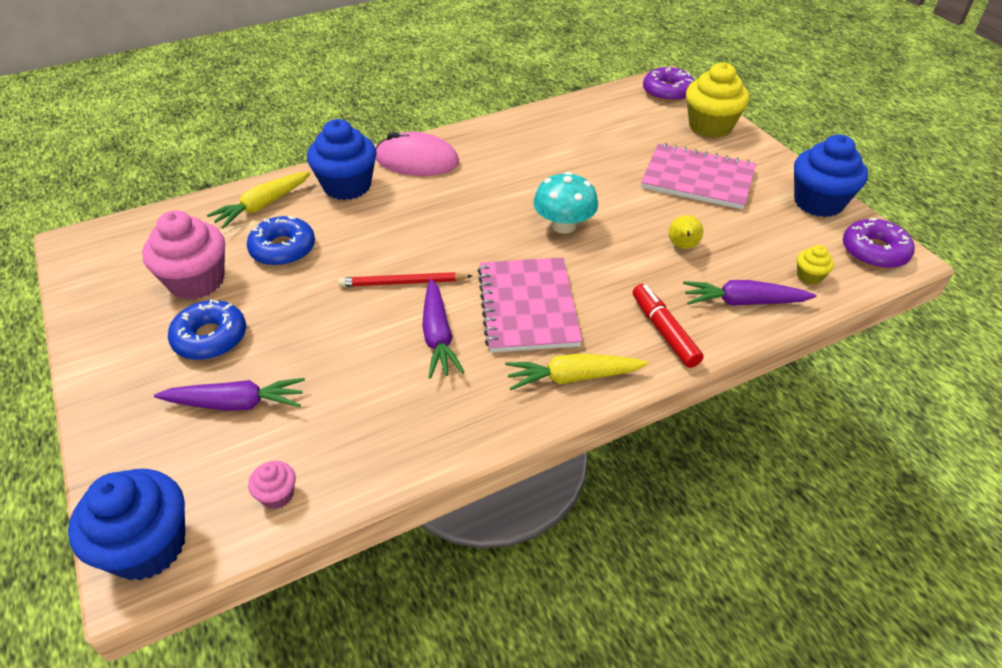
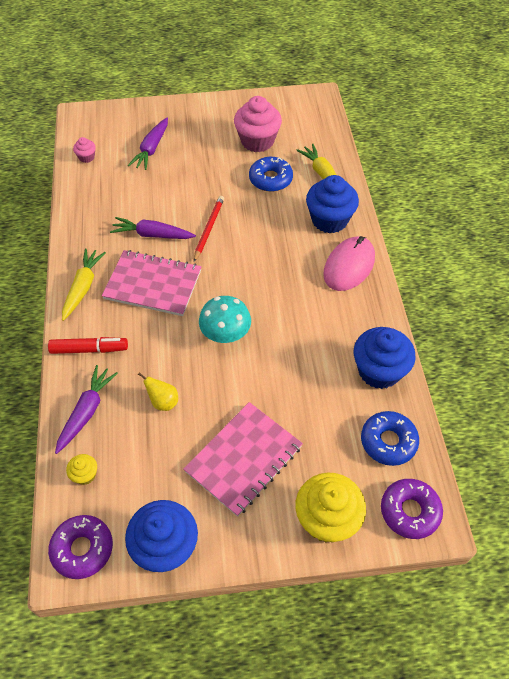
camera: 110 degrees right, 10 degrees up
(148, 546) = (87, 118): blue cupcake -> blue cupcake (379, 371)
(210, 338) = (205, 143): blue donut -> blue donut (388, 441)

